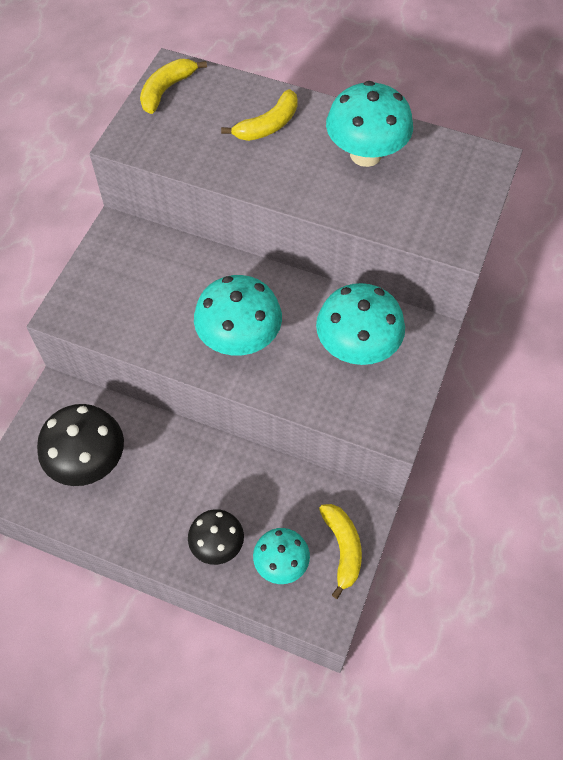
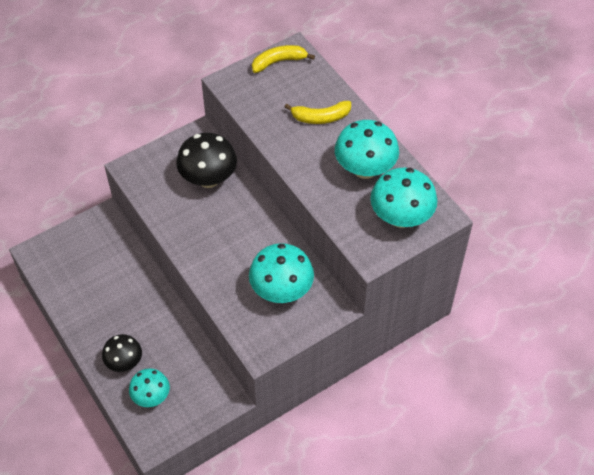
camera: 35 degrees right, 5 degrees down
(89, 461) = (92, 268): black mushroom -> black mushroom (208, 178)
(239, 339) = (216, 243): turquoise mushroom -> turquoise mushroom (401, 217)
(342, 548) = (193, 412): yellow banana -> none

